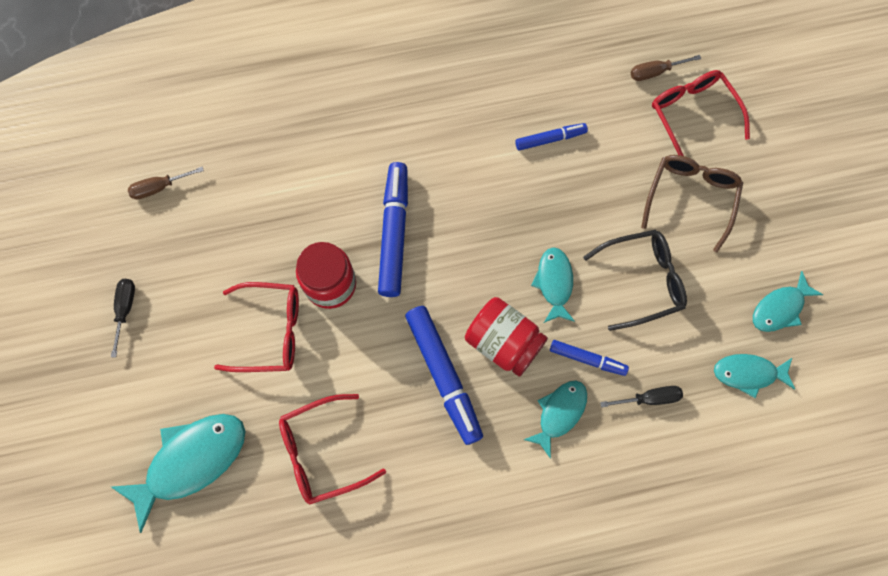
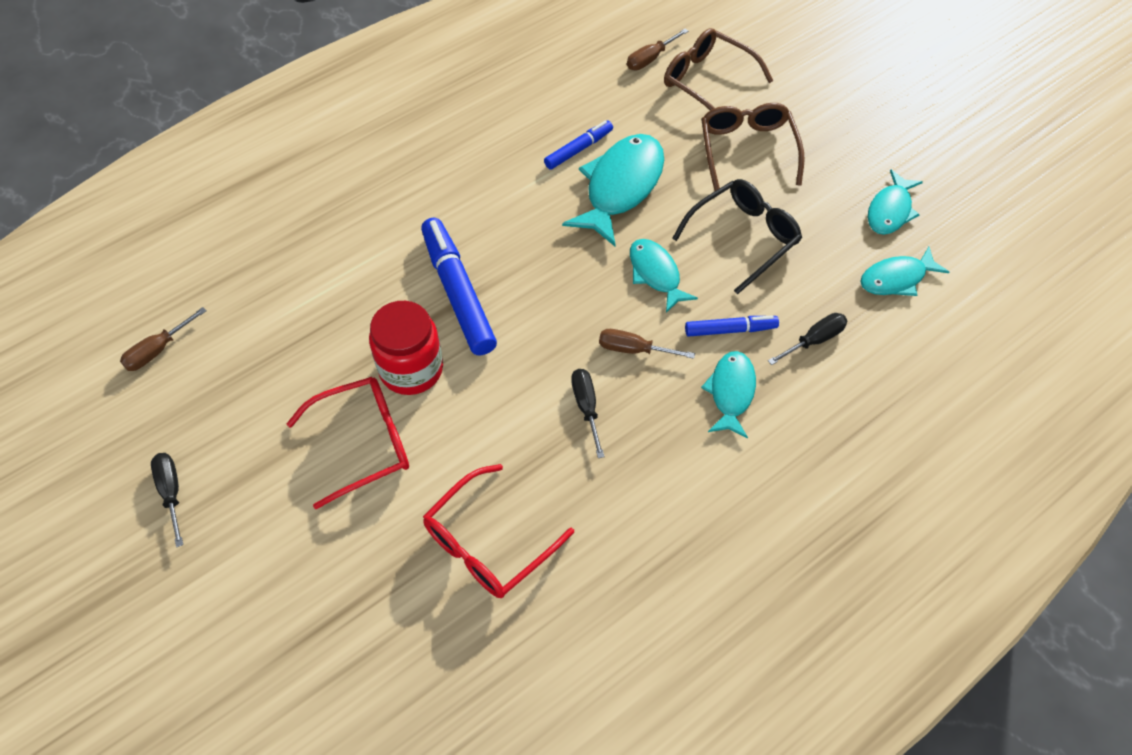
camera: 25 degrees left, 15 degrees down
(191, 461) = (332, 623): turquoise fish -> turquoise fish (621, 187)
(443, 376) = (586, 407): blue marker -> black screwdriver
(503, 342) = (634, 349): red jar -> brown screwdriver
(692, 114) = (707, 81): red glasses -> brown glasses

